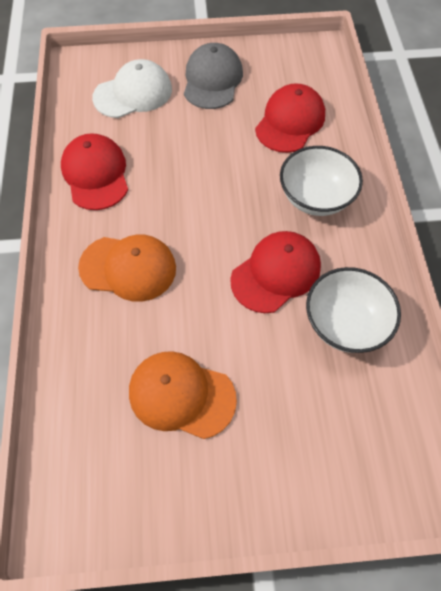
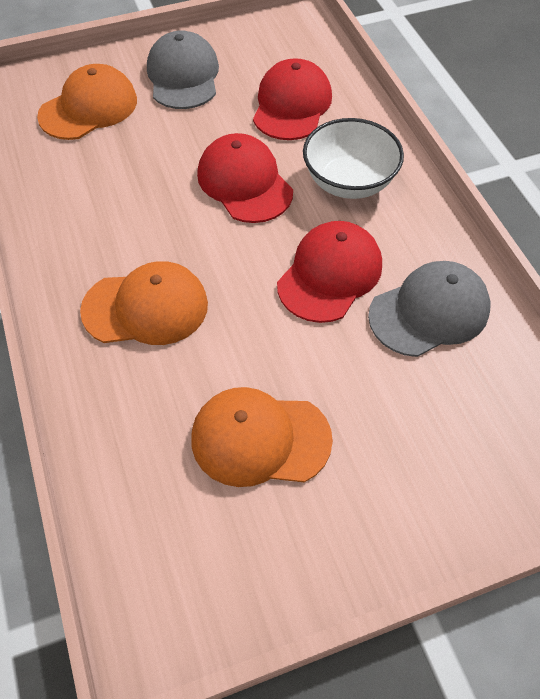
camera: 15 degrees left, 5 degrees down
(95, 174) = (69, 208): red cap -> red cap (244, 183)
(133, 93) = (89, 108): white cap -> orange cap
(345, 323) = (429, 312): white bowl -> grey cap

